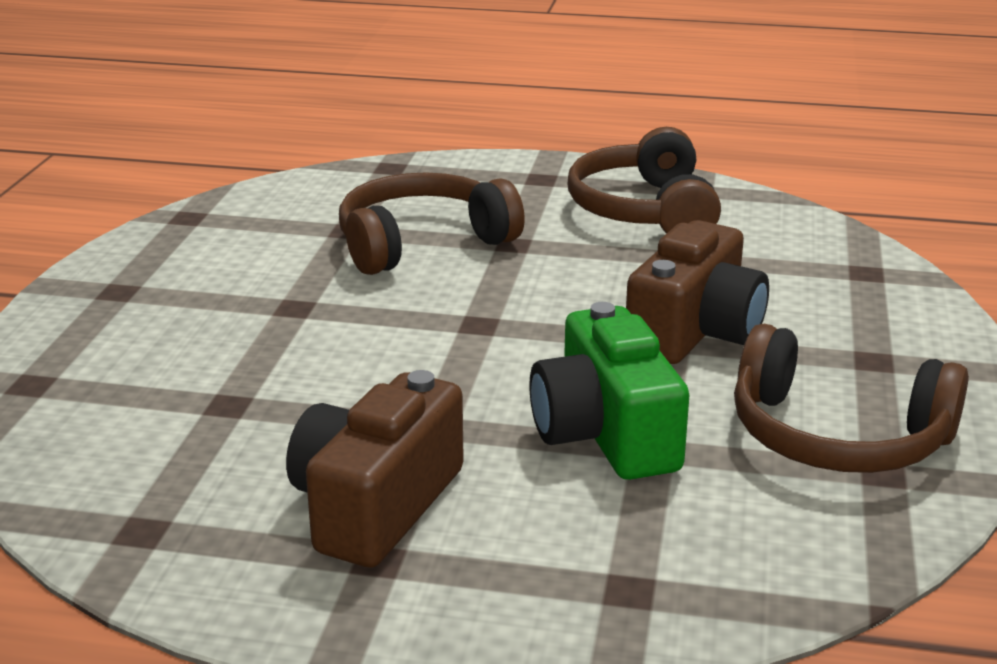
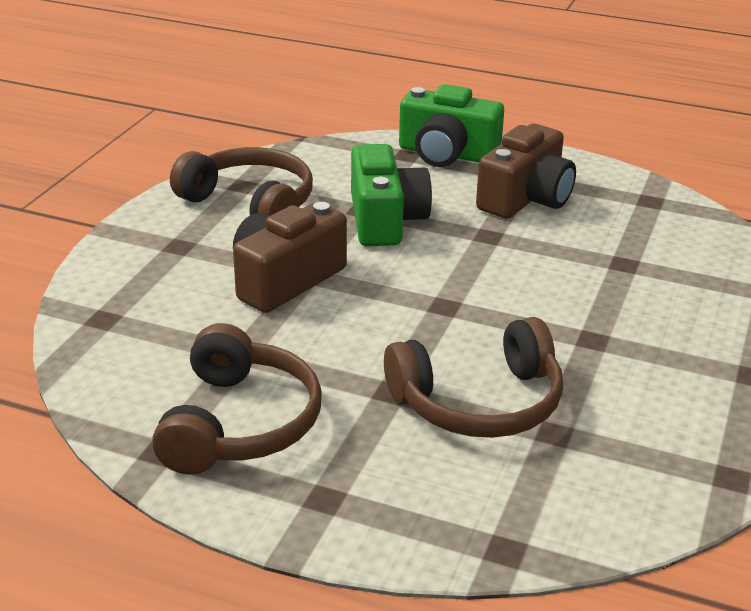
camera: 170 degrees left, 5 degrees up
(547, 602) = (447, 154): none -> green camera

